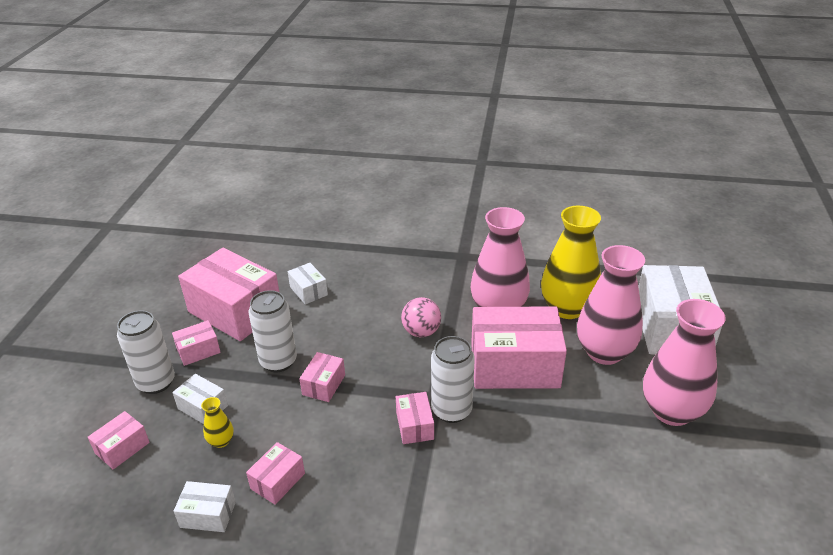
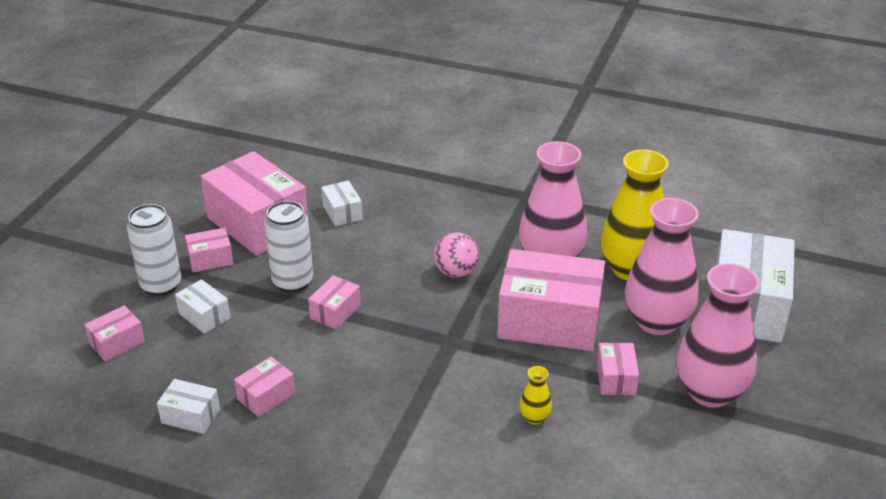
camera: 10 degrees right, 0 degrees up
(221, 441) = (217, 351): yellow vase -> yellow vase (534, 417)
(415, 426) = (421, 365): pink box -> pink box (616, 378)
(451, 410) = (465, 356): white can -> none

